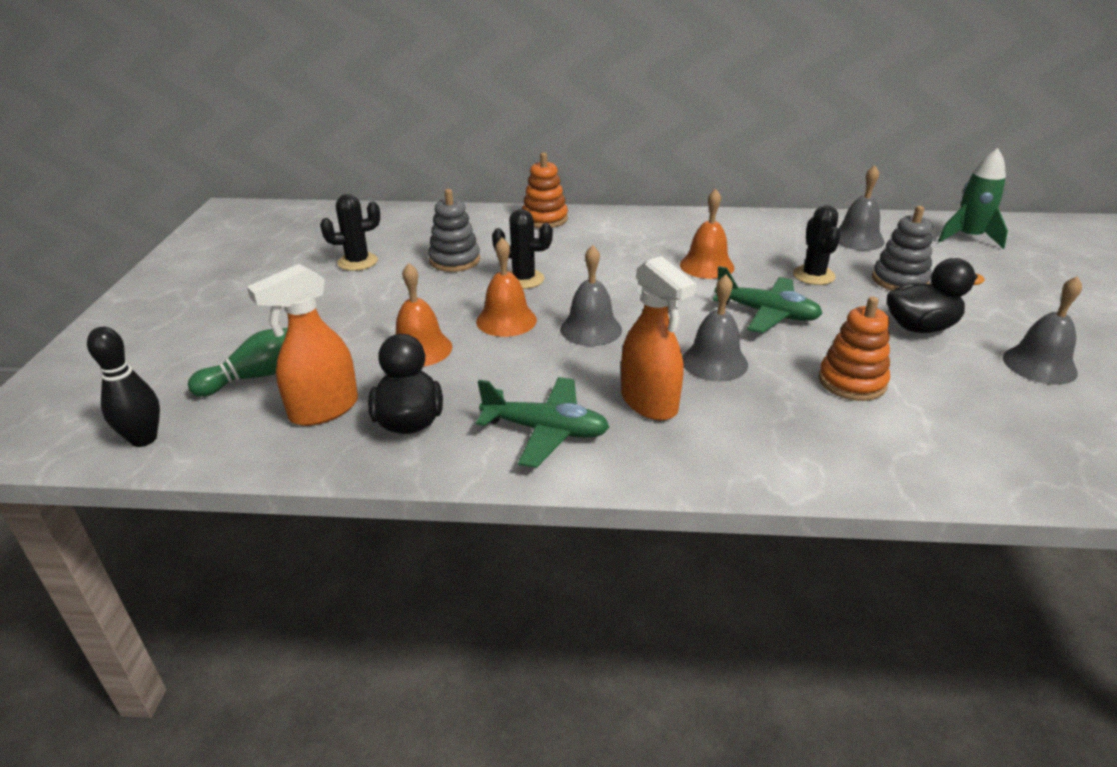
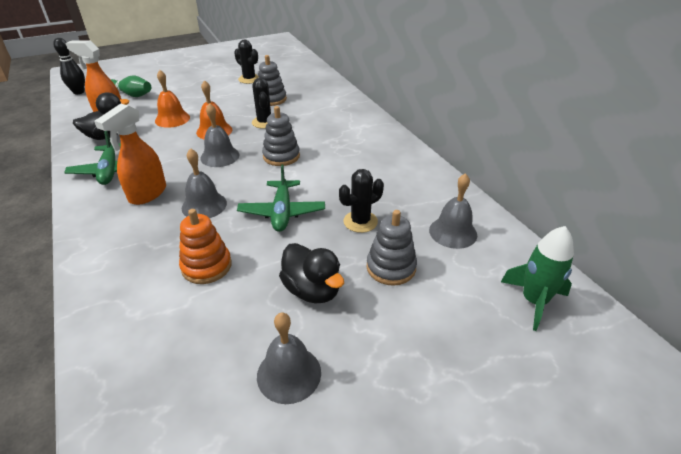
camera: 60 degrees right, 5 degrees up
(544, 219) = (349, 107): orange stacking toy -> none
(632, 287) = (281, 156): none -> grey stacking toy
(706, 266) = (335, 174): orange bell -> none

